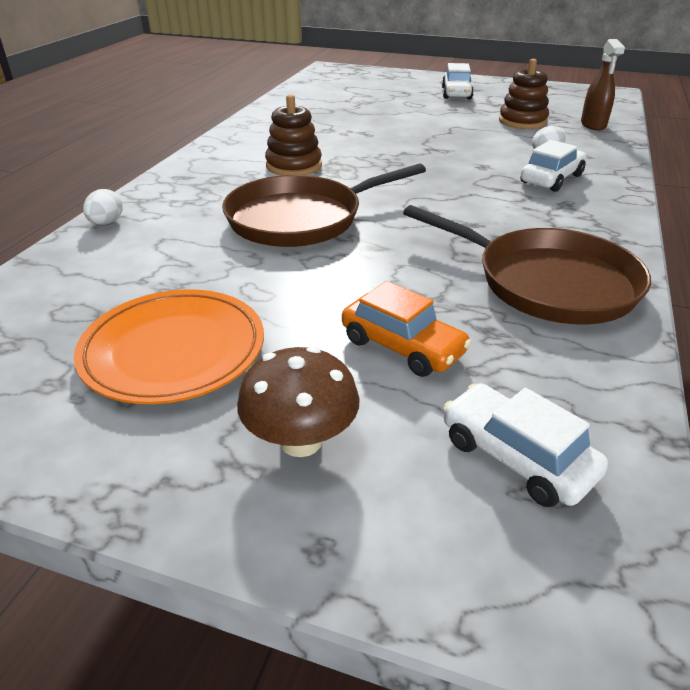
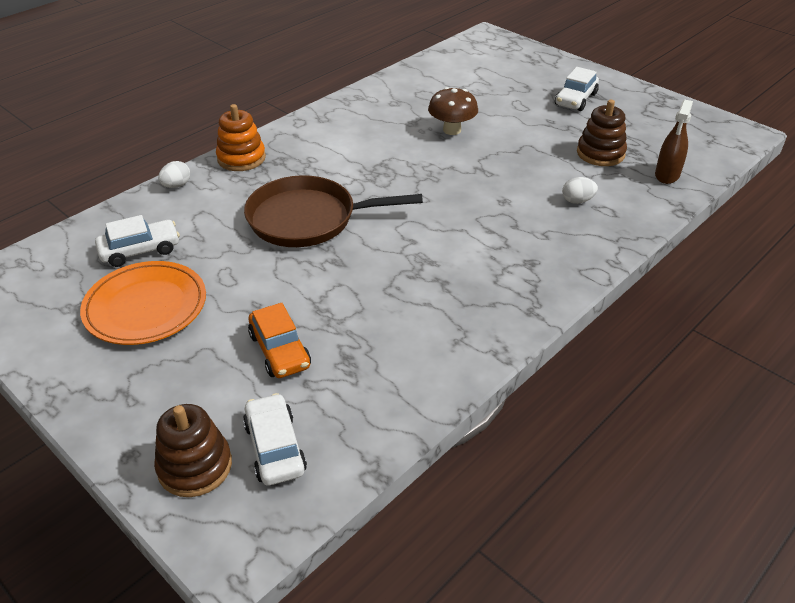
camera: 25 degrees right, 5 degrees up
(168, 185) = (241, 158): none -> orange stacking toy
(294, 166) = (348, 160): brown stacking toy -> brown stacking toy (195, 466)
(301, 441) = (168, 392): brown mushroom -> brown mushroom (452, 130)
(548, 283) = (430, 333): brown pan -> none
(551, 179) = (548, 232): white car -> white car (140, 250)

